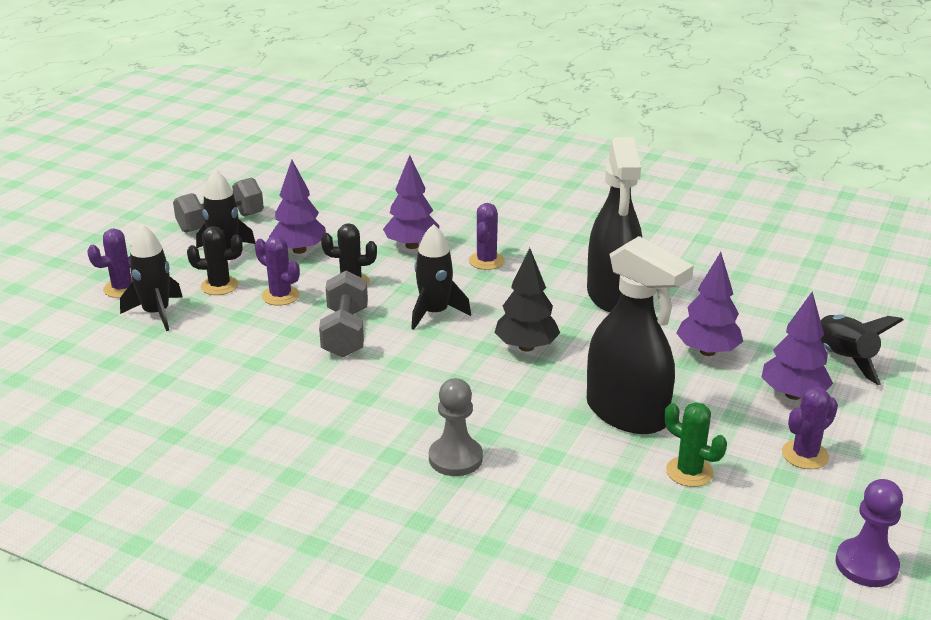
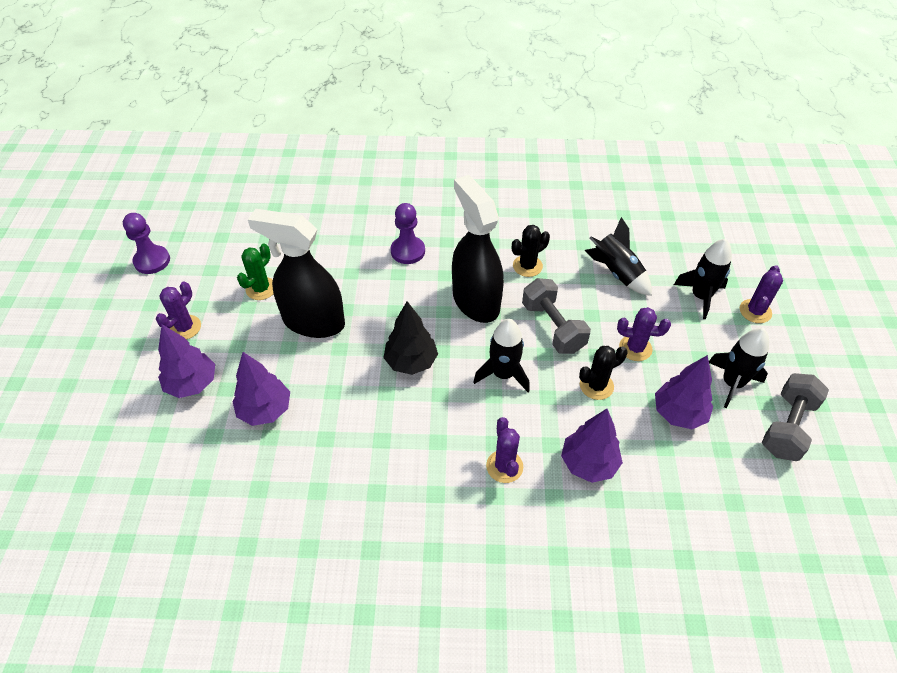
camera: 155 degrees right, 20 degrees up
(219, 286) = (691, 341): black cactus -> black cactus (527, 266)
(455, 458) = (408, 251): grey pawn -> purple pawn
(612, 295) = (366, 458): black spray bottle -> black spray bottle (475, 301)
(689, 472) = (261, 289): green cactus -> green cactus turned 75 degrees counterclockwise
(843, 359) = (147, 443): black rocket -> black rocket (616, 273)

